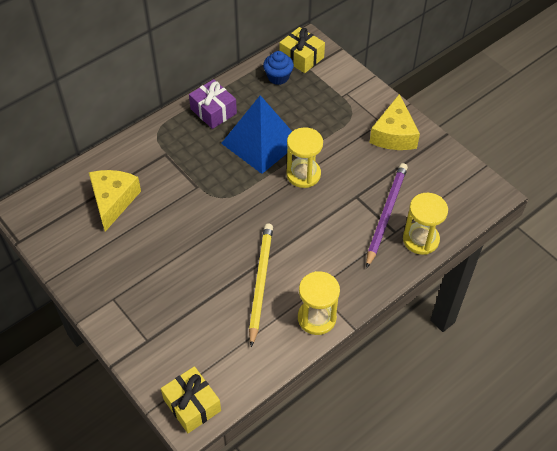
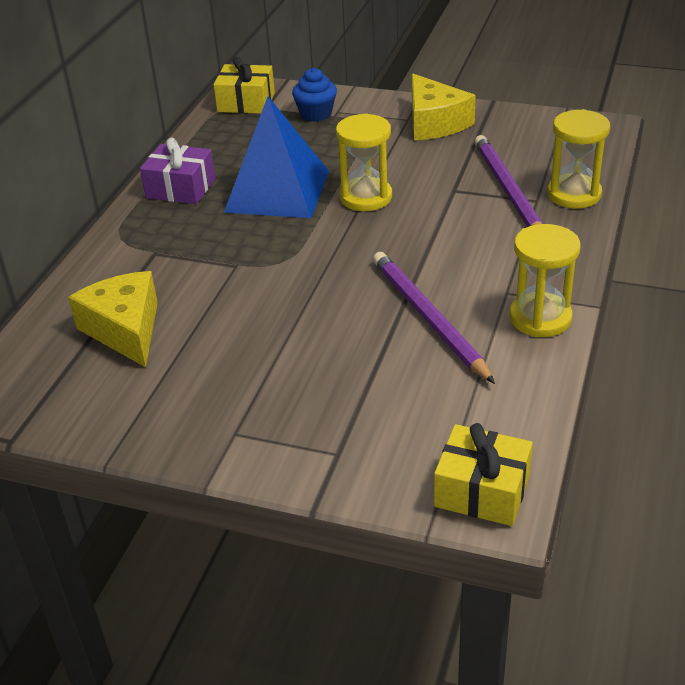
camera: 30 degrees left, 15 degrees down
(260, 282) = (428, 318): yellow pencil -> purple pencil
(278, 77) = (235, 128): blue cupcake -> blue cupcake (316, 114)

